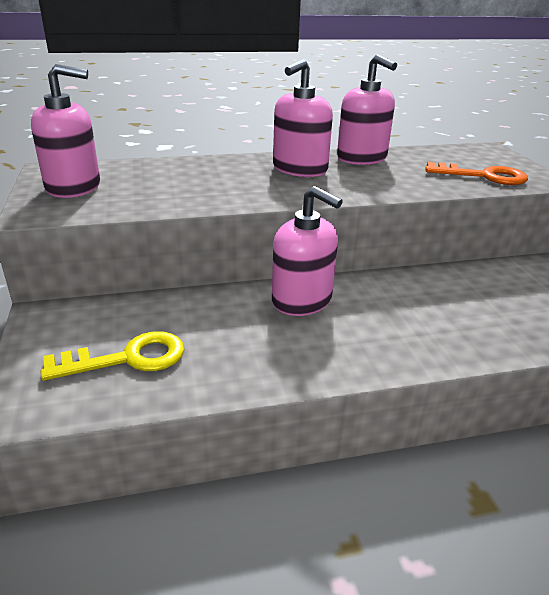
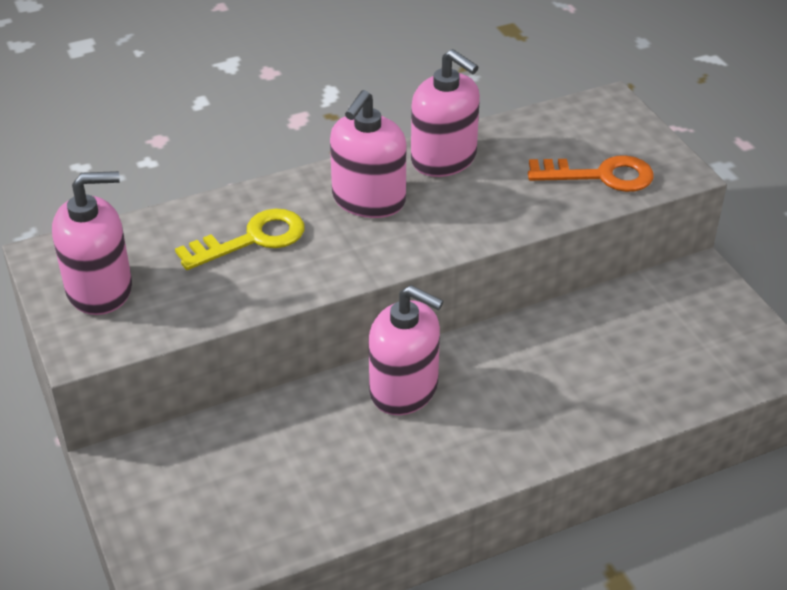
camera: 10 degrees left, 10 degrees up
(127, 358) = (238, 505): yellow key -> yellow key (252, 239)

